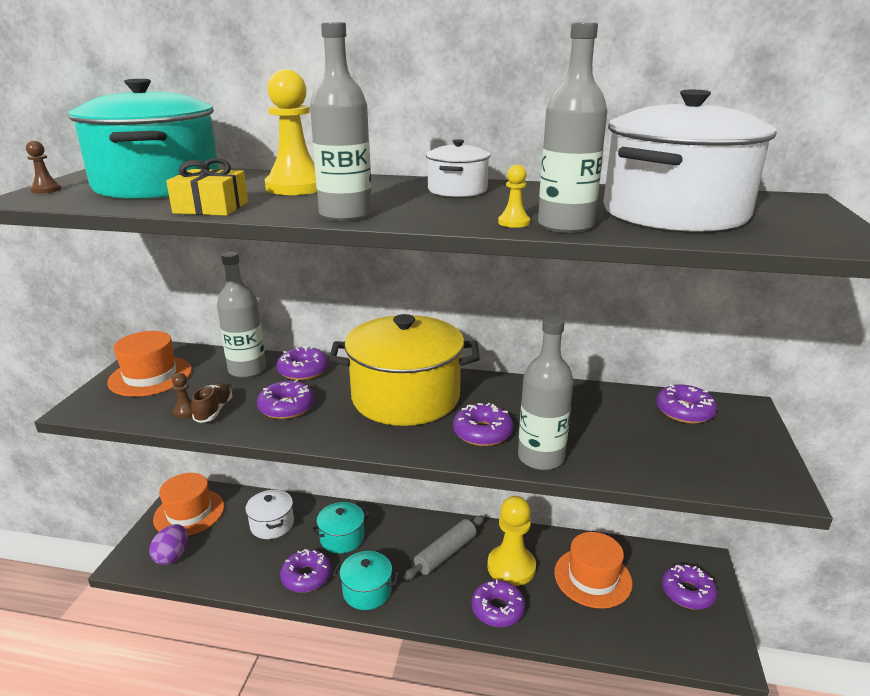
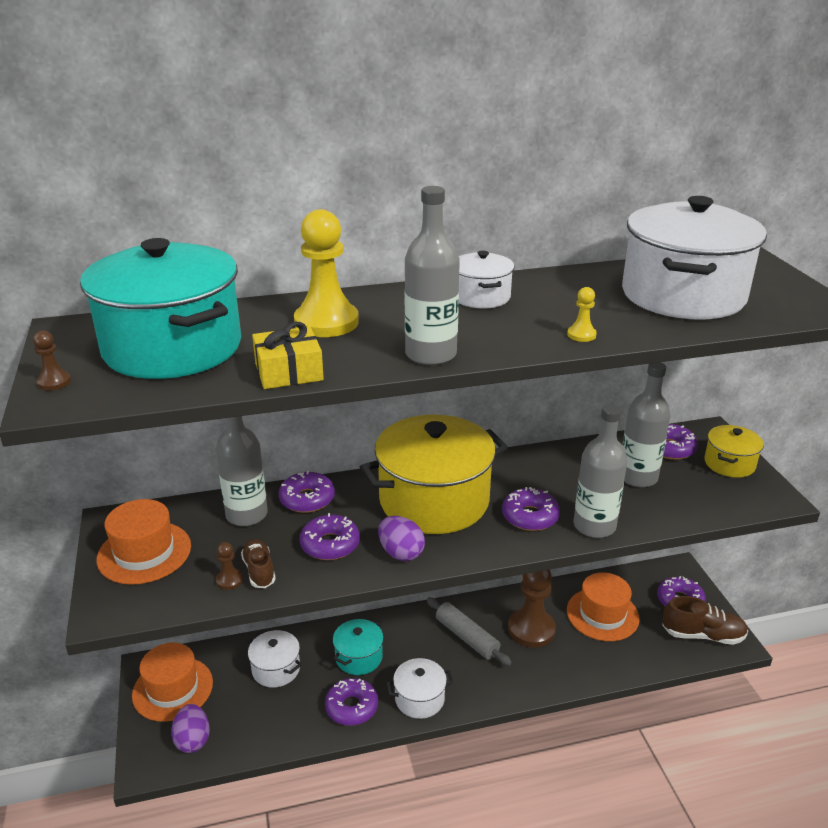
camera: 25 degrees left, 5 degrees up
(337, 429) = (401, 553): none -> purple egg
(367, 591) = (419, 699): turquoise pot -> white pot
(445, 553) = (466, 637): grey rolling pin -> grey rolling pin turned 60 degrees counterclockwise
(497, 609) = (543, 671): purple donut -> none
(511, 567) = (531, 629): yellow pawn -> brown pawn
(565, 226) = (624, 330): grey bottle -> grey bottle (637, 477)
(694, 636) = (702, 635): none -> brown shoe
(746, 441) = (729, 464): none -> yellow pot

